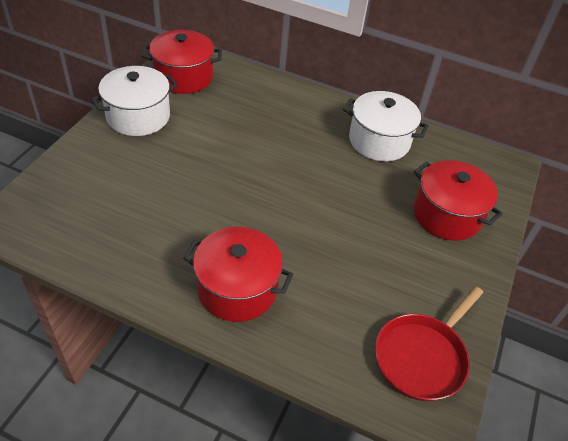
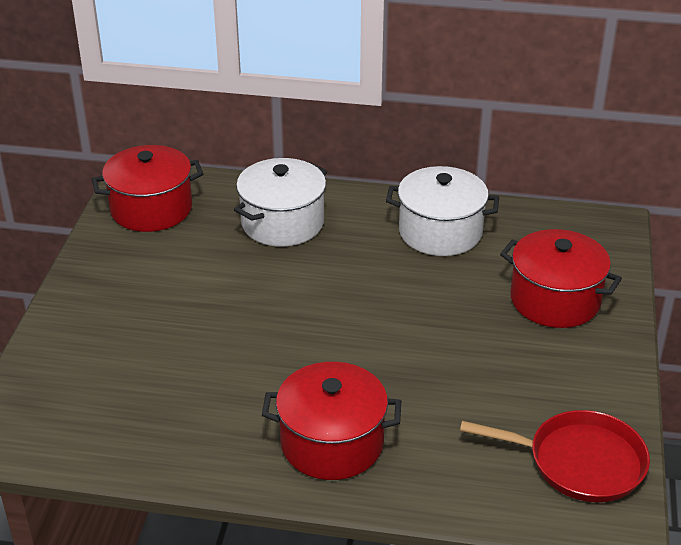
camera: 10 degrees left, 10 degrees down
(138, 116) = (113, 272): white pot -> white pot (282, 223)
(422, 357) = (580, 462): red pan -> red pan turned 105 degrees counterclockwise

